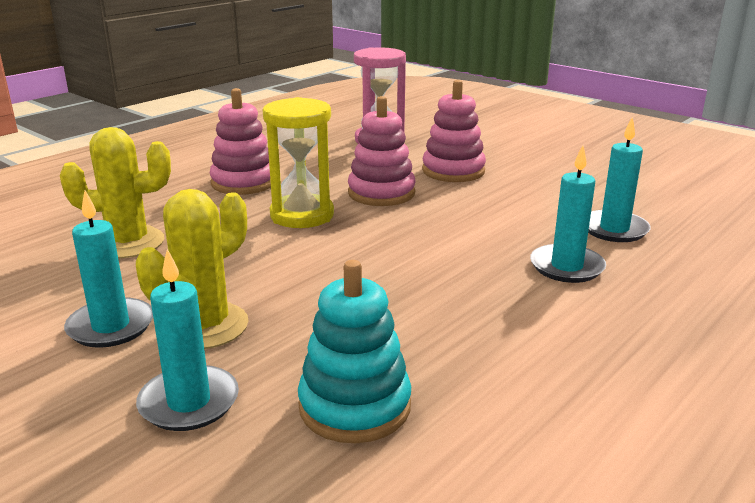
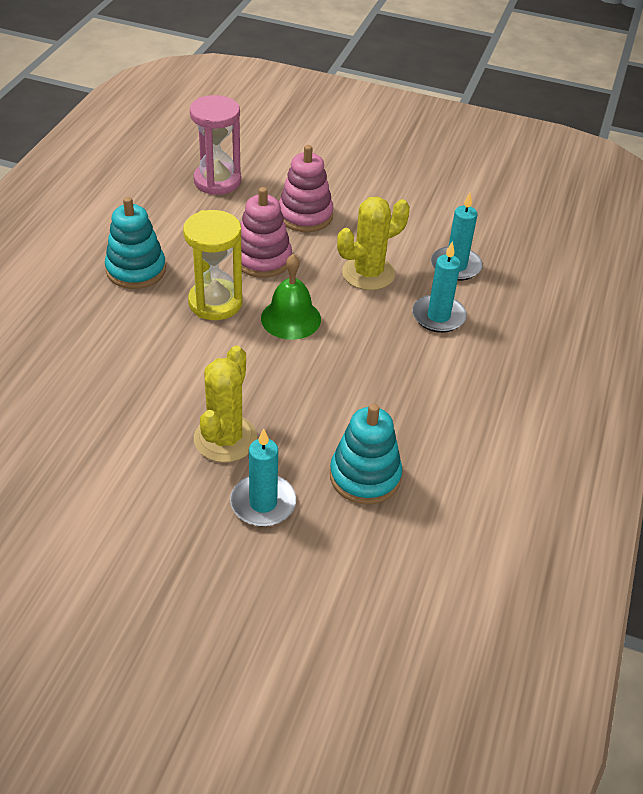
camera: 25 degrees left, 20 degrees up
(111, 326) = (159, 457): turquoise candle -> none
(128, 243) = (97, 369): yellow cactus -> yellow cactus (368, 273)
(244, 182) = (136, 270): pink stacking toy -> turquoise stacking toy
(376, 239) = (291, 318): none -> green bell

